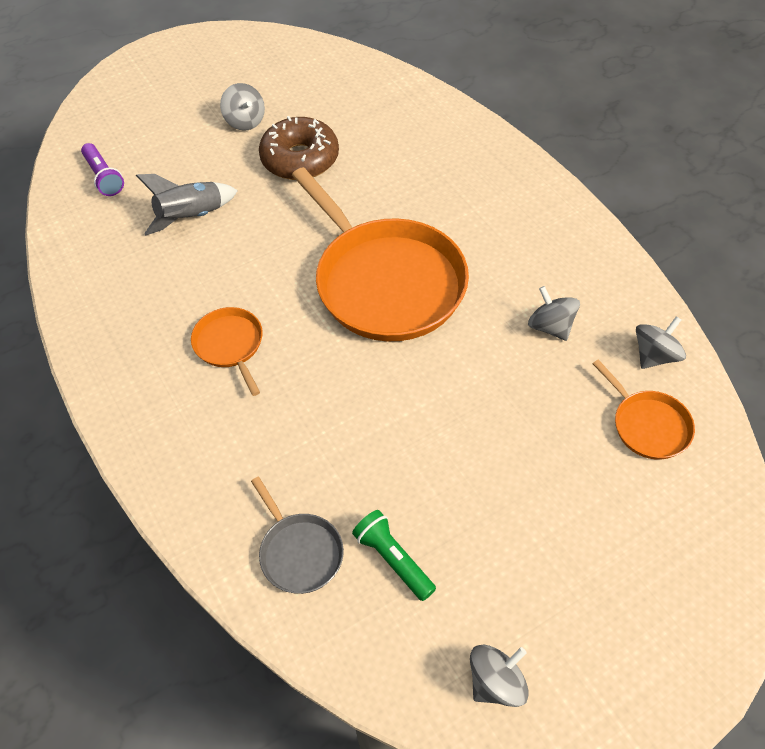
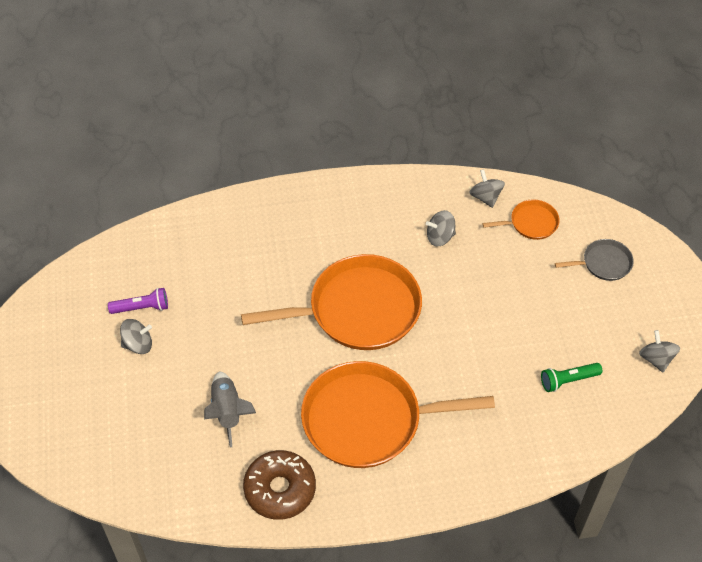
camera: 70 degrees left, 0 degrees up
(104, 177) = (143, 463): purple flashlight -> purple flashlight (142, 308)
(230, 345) = (368, 420): orange pan -> orange pan, size x2.18
(299, 552) = (545, 427): grey pan -> grey pan (604, 263)
(300, 159) = (206, 321): brown donut -> brown donut (280, 489)

